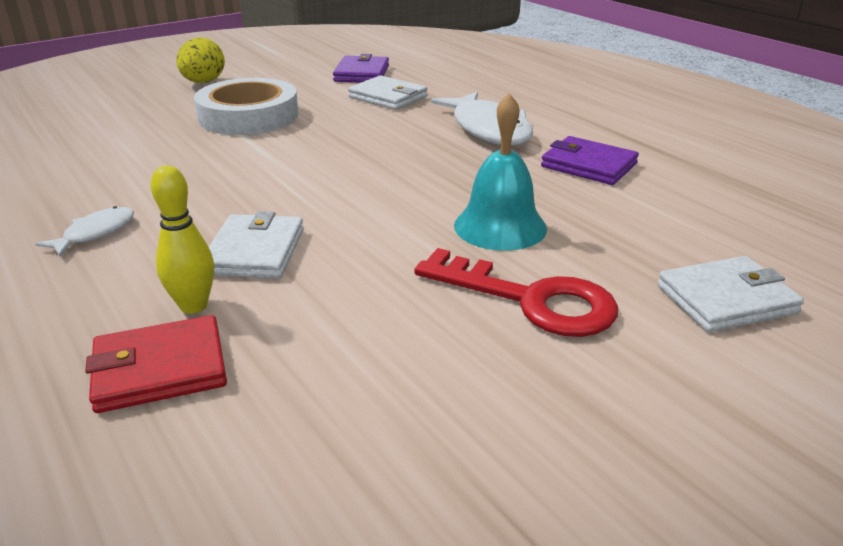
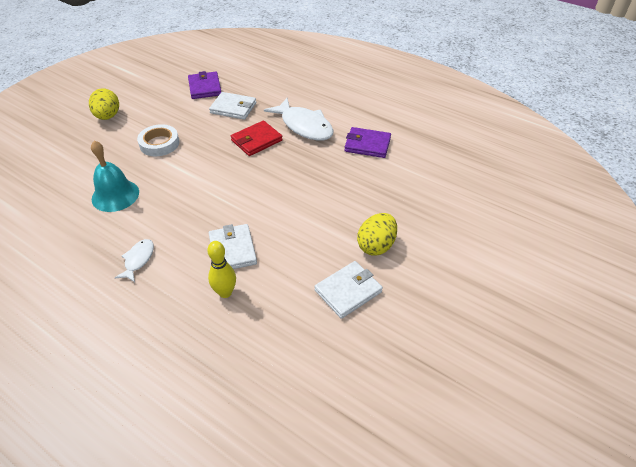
camera: 20 degrees left, 15 degrees up
(160, 369) = (235, 332): red wallet -> red wallet (256, 140)
(248, 116) = (159, 143): white tape -> white tape, size x0.65
(500, 226) = (343, 201): turquoise bell -> turquoise bell (115, 195)
(530, 300) = (376, 246): red key -> yellow egg
(726, 299) = (456, 223): white wallet -> white wallet (348, 291)

